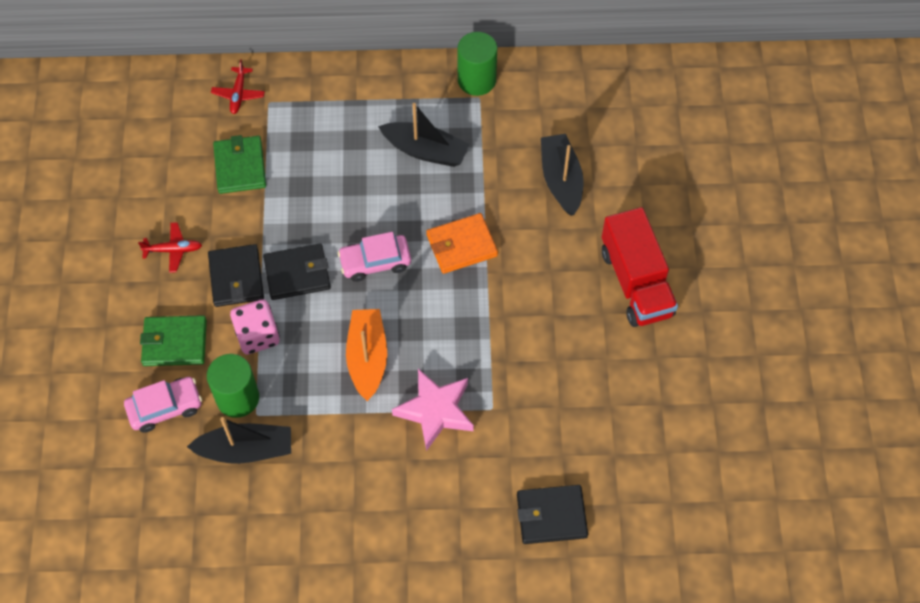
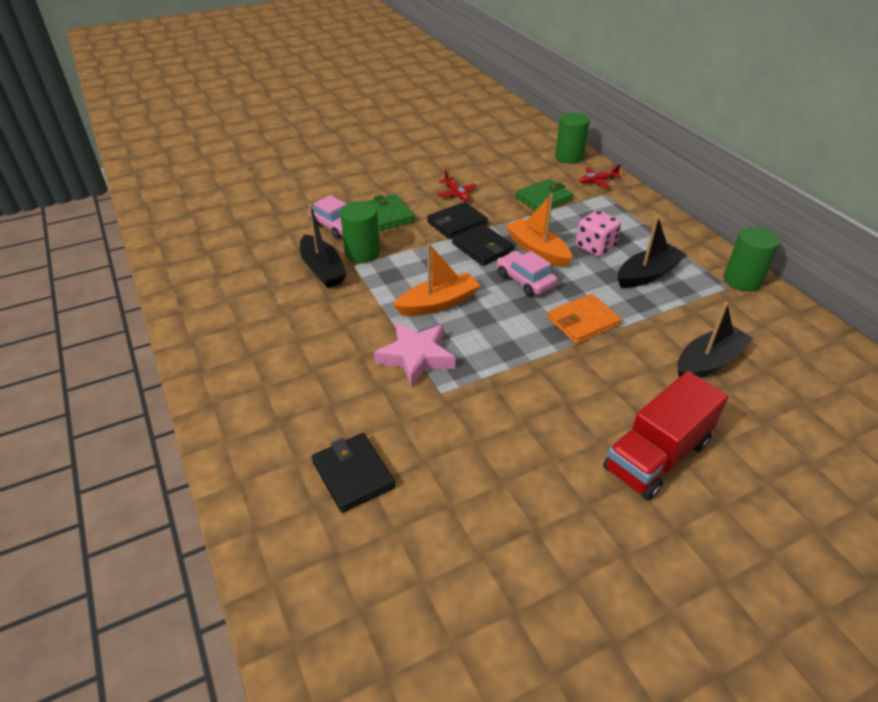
camera: 65 degrees right, 20 degrees down
(167, 91) = (569, 157): none -> green cylinder
(257, 335) = (418, 246): pink dice -> pink dice (595, 247)
(332, 224) = (537, 250): none -> orange boat
(425, 151) = (647, 274): black boat -> black boat turned 120 degrees counterclockwise
(461, 245) = (583, 322): orange wallet -> orange wallet turned 75 degrees counterclockwise

